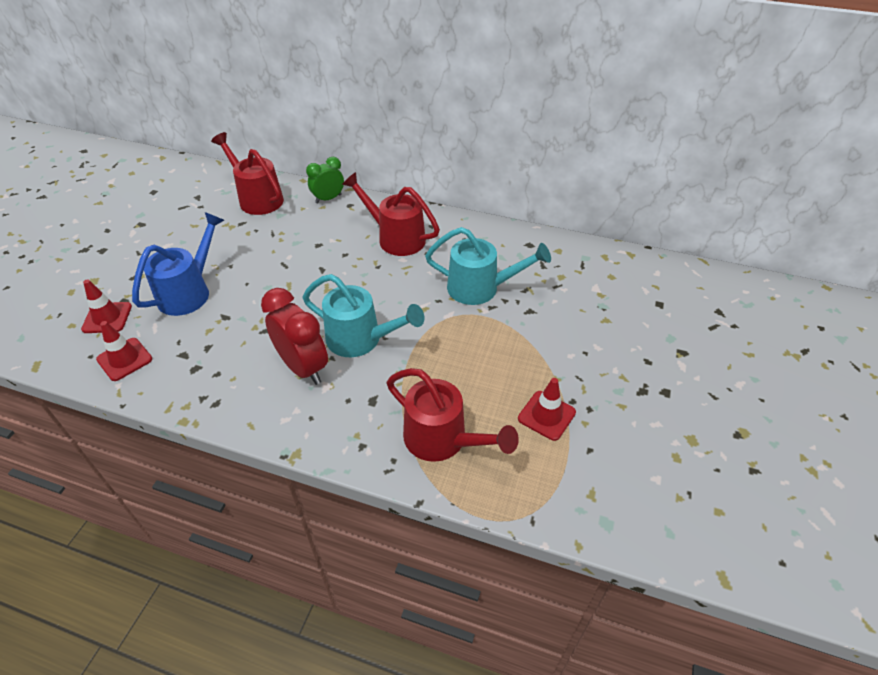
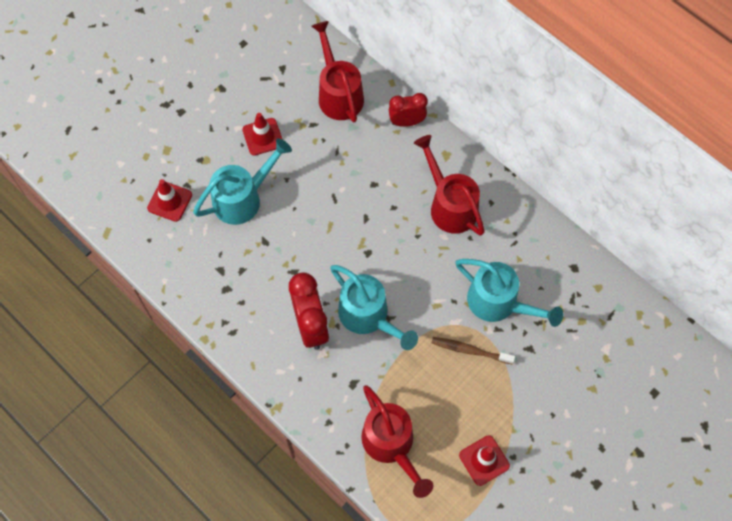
camera: 25 degrees right, 20 degrees up
(124, 359) = (174, 255): red traffic cone -> red traffic cone (263, 137)
(190, 291) = (243, 198): blue watering can -> turquoise watering can
(328, 199) = (407, 122): green clock -> red clock
(476, 331) = (470, 350): none -> brown toothbrush

